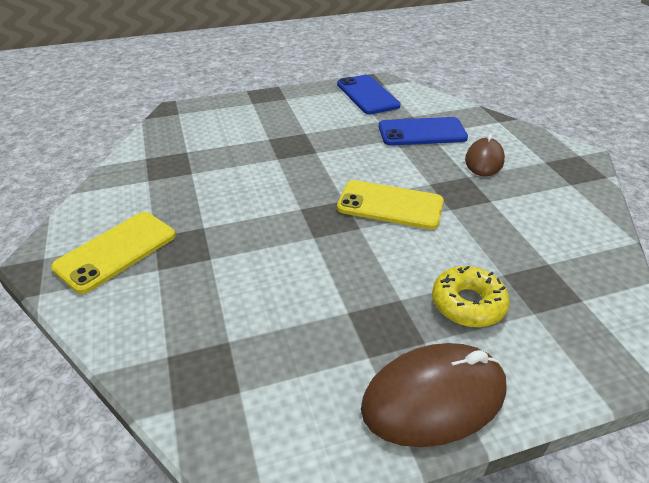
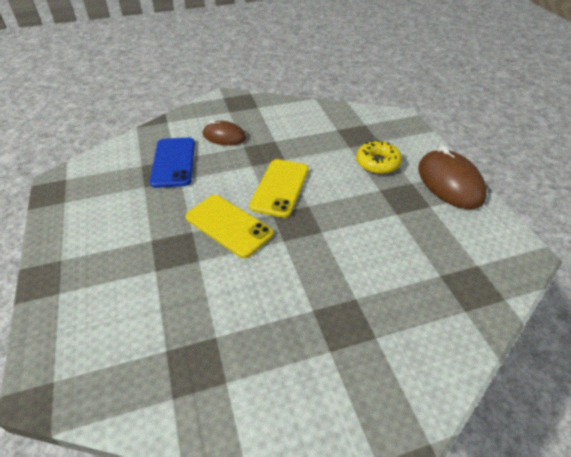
camera: 90 degrees left, 5 degrees up
(116, 251) = (357, 382): yellow phone -> yellow phone (229, 225)
(367, 95) = (85, 192): blue phone -> none

